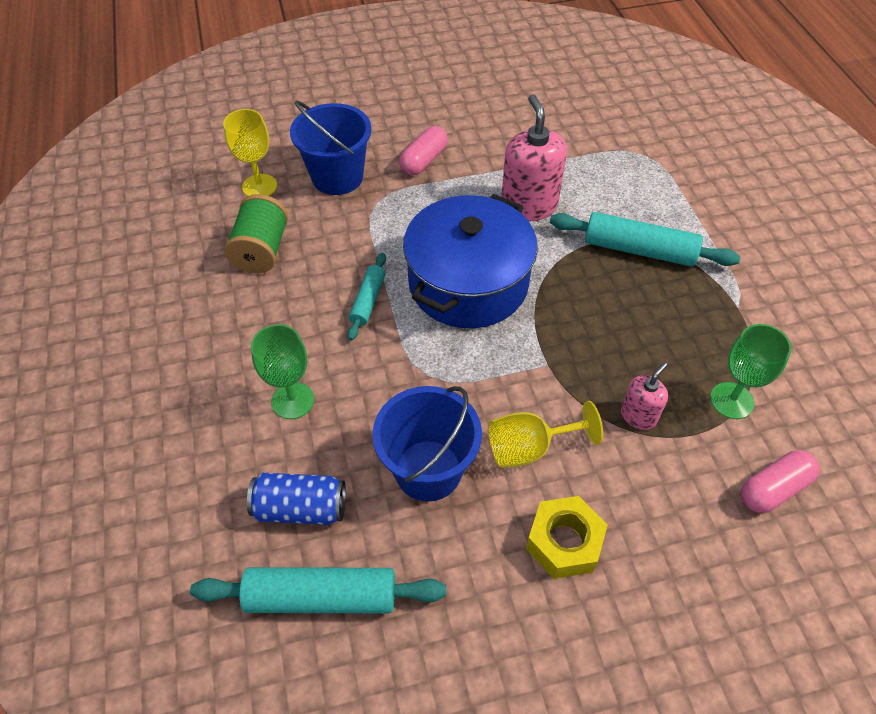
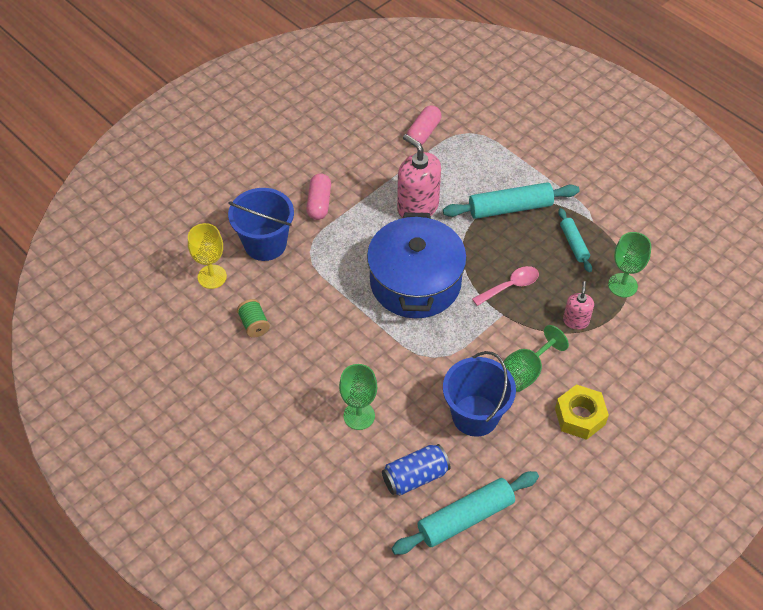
camera: 30 degrees left, 0 degrees up
(261, 250) = (254, 324): green spool -> green spool, size x0.61
(368, 301) = (357, 326): turquoise rolling pin -> turquoise rolling pin (574, 244)
(529, 448) = (525, 372): yellow goblet -> green goblet
(580, 336) = (510, 286): none -> pink spoon
(773, 489) = (673, 328): pink capsule -> pink capsule (423, 132)

